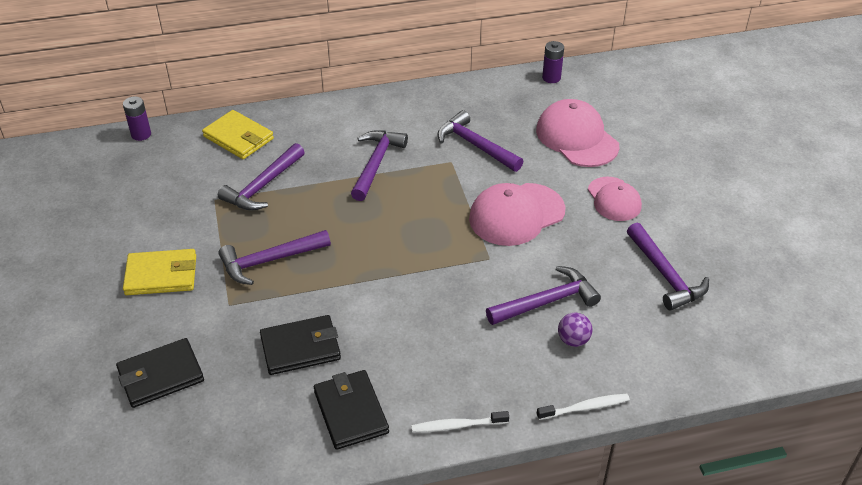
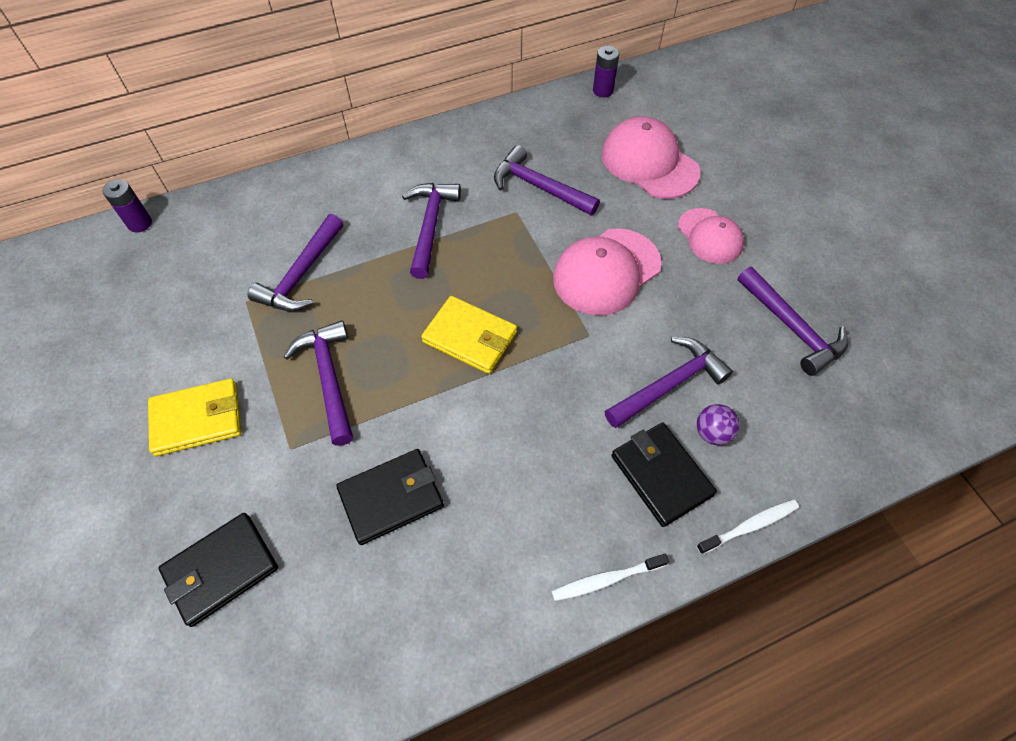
camera: 10 degrees left, 15 degrees up
(238, 138) = (260, 212): yellow wallet -> yellow wallet (470, 337)
(269, 261) = (329, 378): purple hammer -> purple hammer turned 105 degrees clockwise
(351, 412) = (472, 582): black wallet -> black wallet (661, 475)

